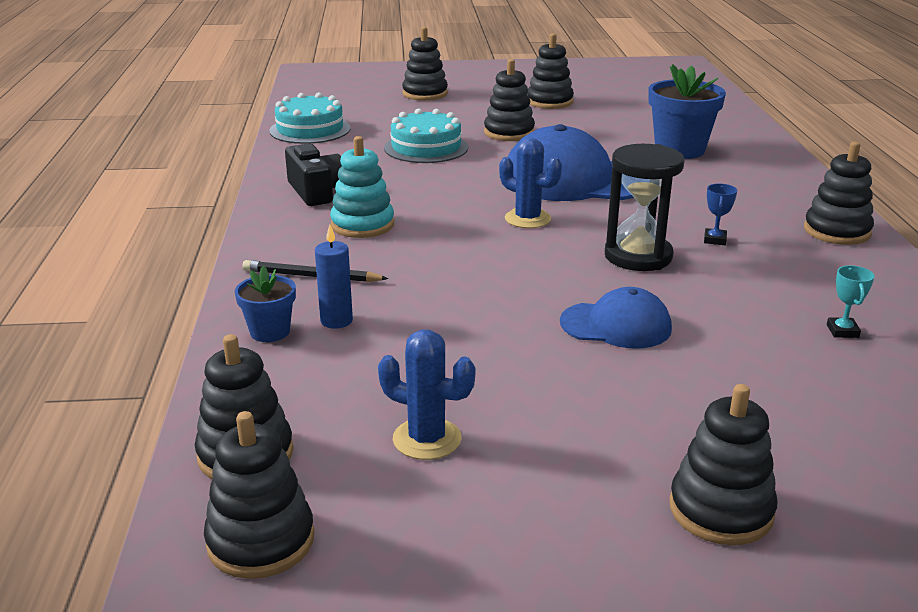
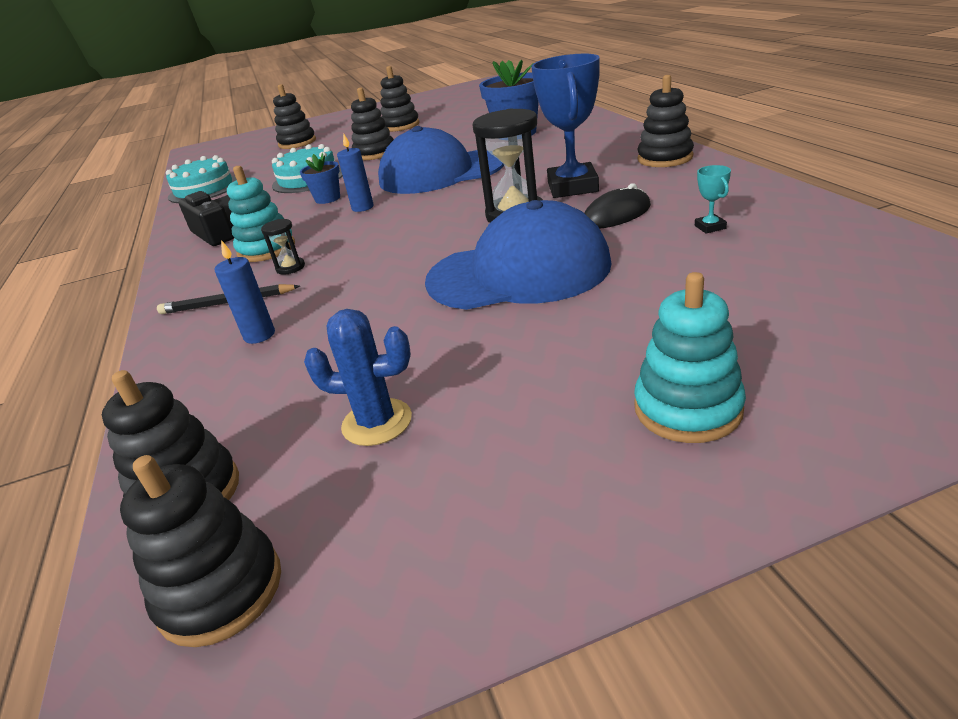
camera: 10 degrees left, 5 degrees up
(270, 332) = (195, 362): blue flower pot -> blue flower pot (327, 198)
(382, 254) = (290, 268): none -> black hourglass
(476, 201) = (362, 207): none -> blue candle
(527, 219) = (411, 210): blue cactus -> none
(616, 325) = (519, 272): blue cap -> blue cap, size x1.81
(714, 240) = (572, 187): blue trophy -> blue trophy, size x2.48
(720, 510) = (687, 409): black stacking toy -> turquoise stacking toy
(748, 288) = (616, 215): none -> black mouse

